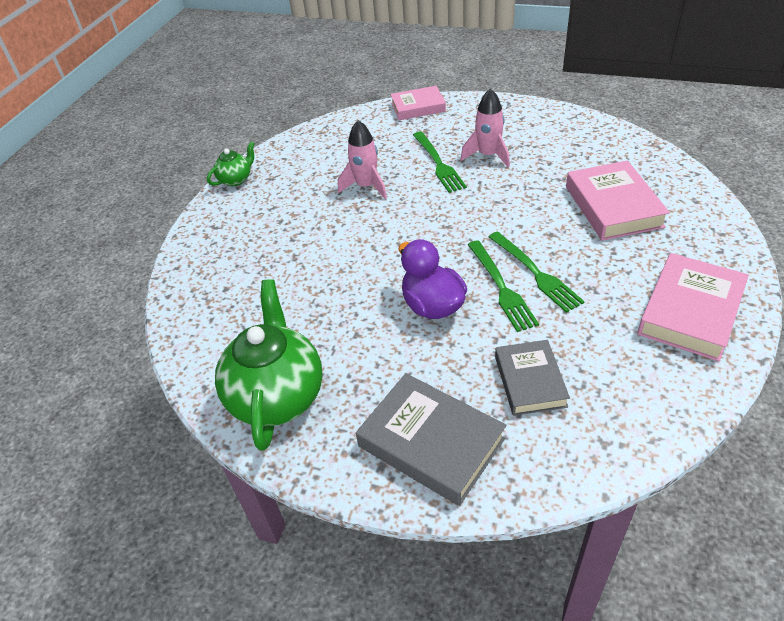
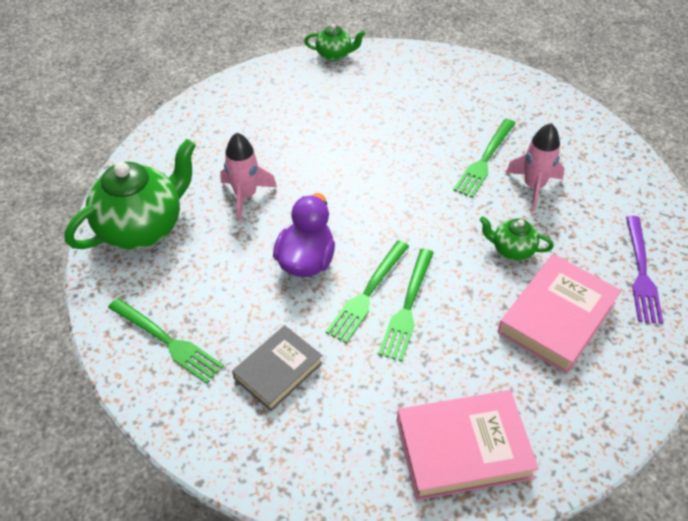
camera: 45 degrees right, 5 degrees up
(366, 186) = (405, 134): pink rocket -> pink rocket (245, 196)
(418, 107) = (550, 98): pink book -> none
(431, 442) = (168, 342): grey book -> green fork
(534, 195) = (512, 250): none -> green teapot
(611, 152) = (641, 274): none -> purple fork

